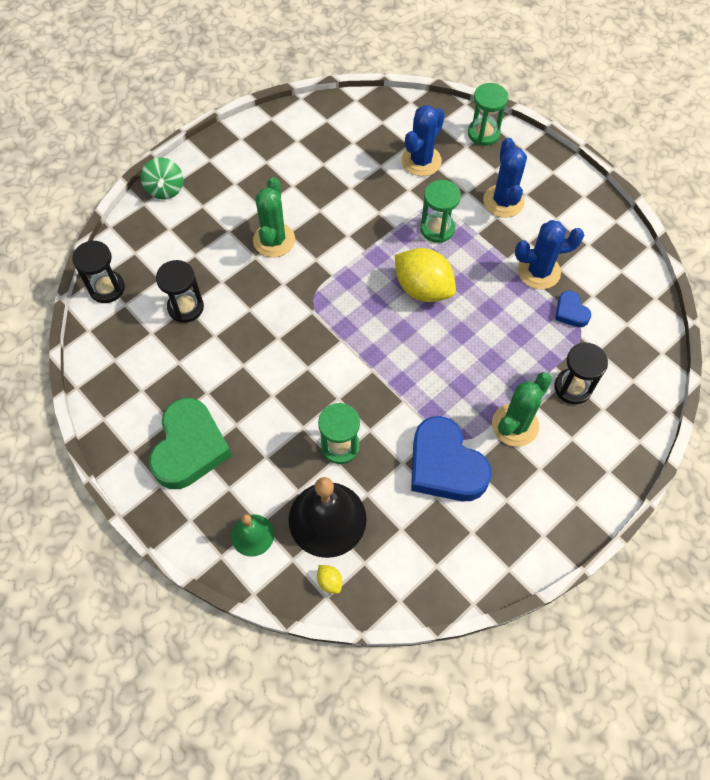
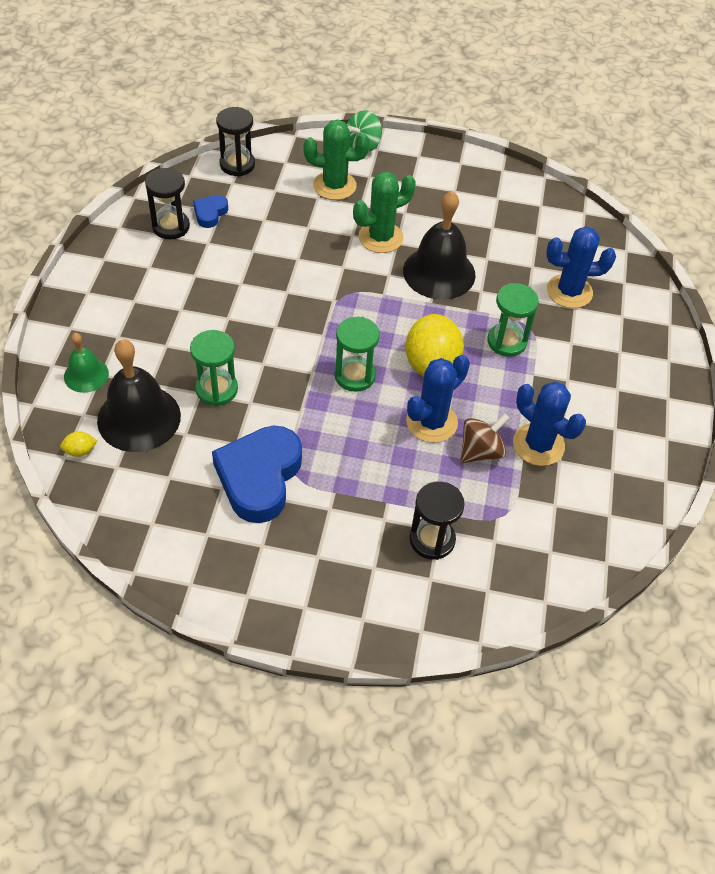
camera: 50 degrees right, 10 degrees down
(185, 307) = (263, 219): black hourglass -> black hourglass (171, 226)
(190, 448) = (135, 292): green heart -> none
(329, 581) = (80, 451): yellow lemon -> yellow lemon turned 60 degrees clockwise
(340, 226) = (439, 272): none -> black bell
(483, 133) = (652, 321): green hourglass -> green hourglass (355, 376)
(503, 201) = (590, 376): blue cactus -> blue cactus (431, 422)
(515, 425) = (348, 511): green cactus -> green cactus (334, 186)
(520, 309) = (480, 451): none -> brown spinning top
(570, 312) = (517, 495): blue heart -> blue heart (210, 213)

